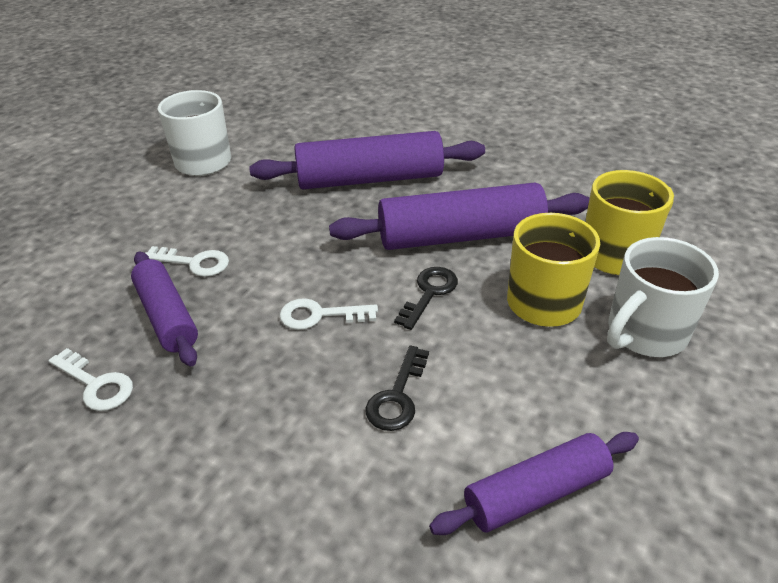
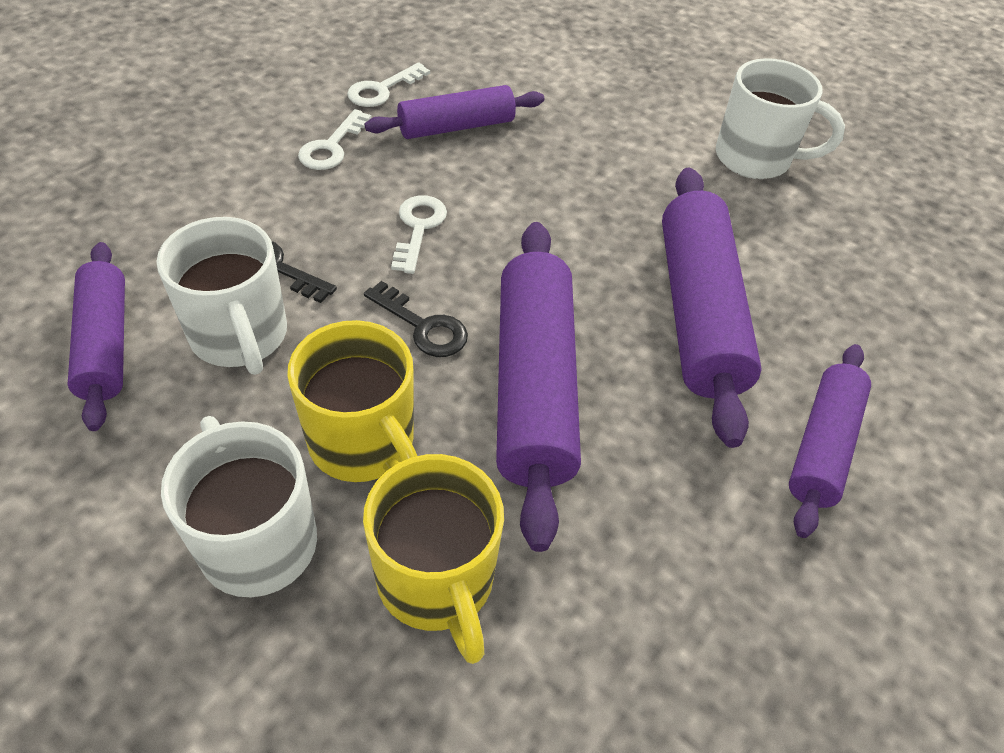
camera: 95 degrees right, 10 degrees up
(194, 263) = (538, 145): white key -> white key (331, 147)
(453, 140) = (822, 446): none -> purple rolling pin
(484, 396) = (240, 337): none -> white mug

